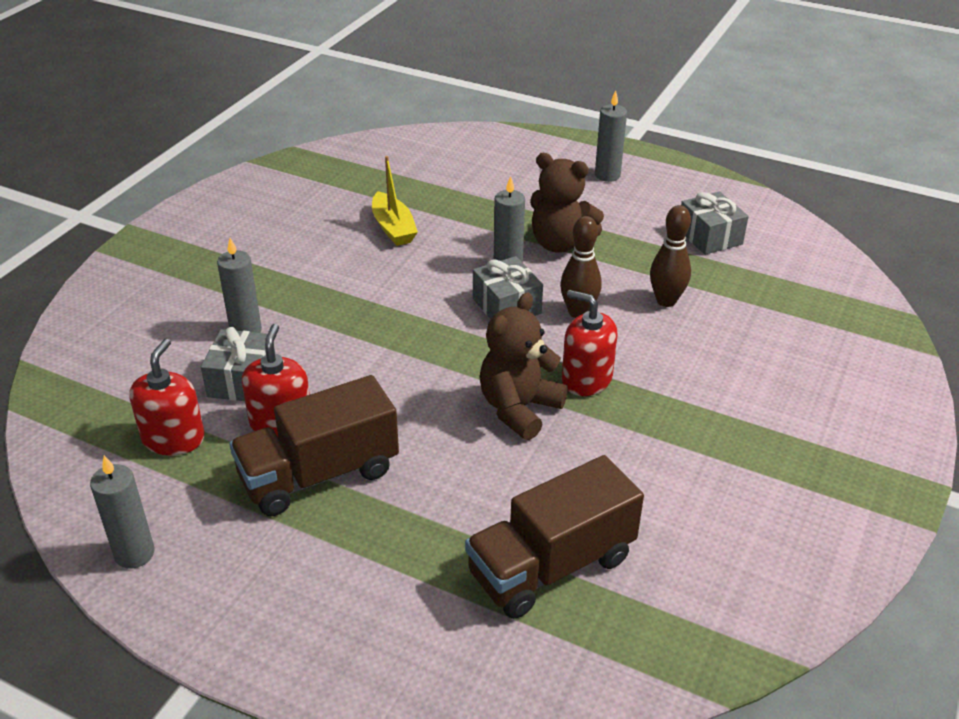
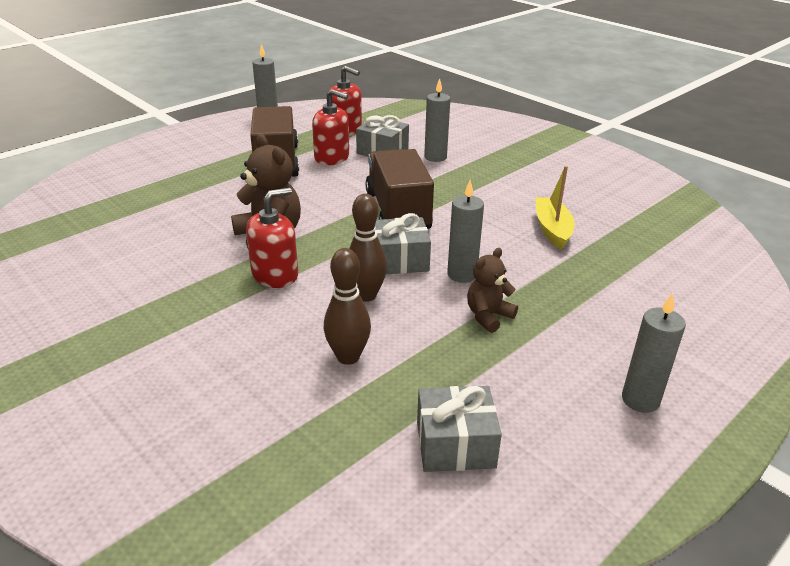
camera: 110 degrees right, 5 degrees down
(393, 228) = (552, 229): yellow boat -> yellow boat turned 90 degrees clockwise
(551, 566) = (125, 215): brown truck -> brown truck (398, 212)
(560, 244) = (488, 316): brown teddy bear -> brown teddy bear, size x0.61

